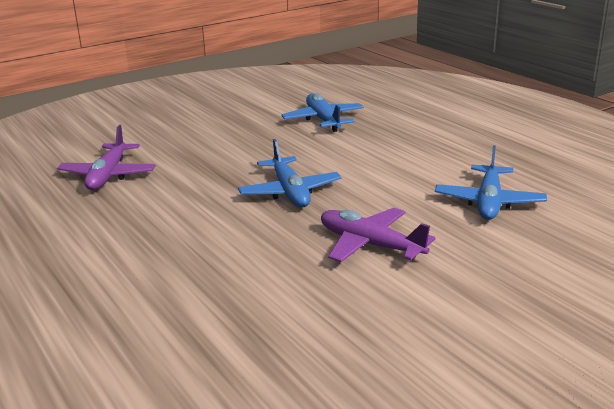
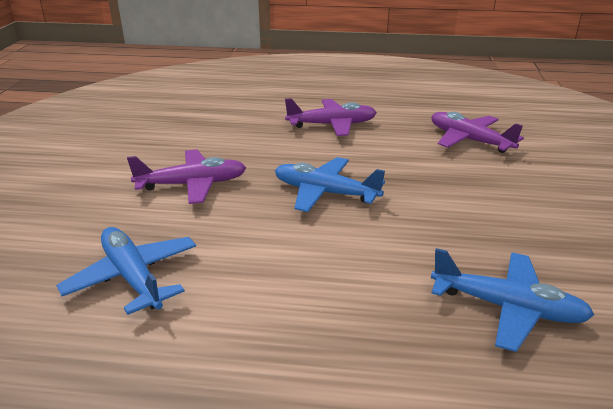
camera: 130 degrees right, 5 degrees up
(146, 241) = (332, 125): none -> purple plane

